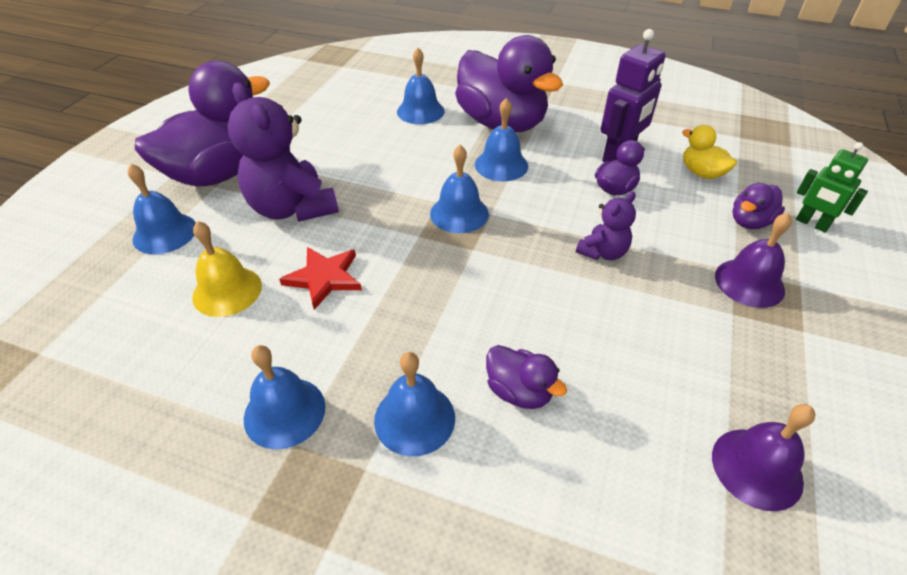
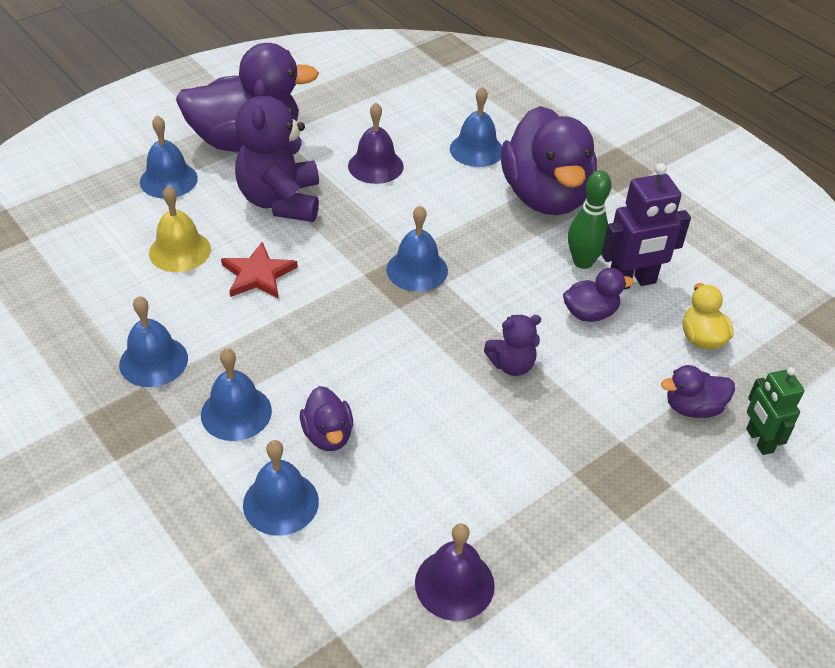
camera: 30 degrees right, 0 degrees up
(501, 165) = (501, 240): blue bell -> blue bell (281, 502)
(573, 156) = (583, 262): none -> green bowling pin
(749, 282) = (621, 457): purple bell -> purple bell (375, 166)

